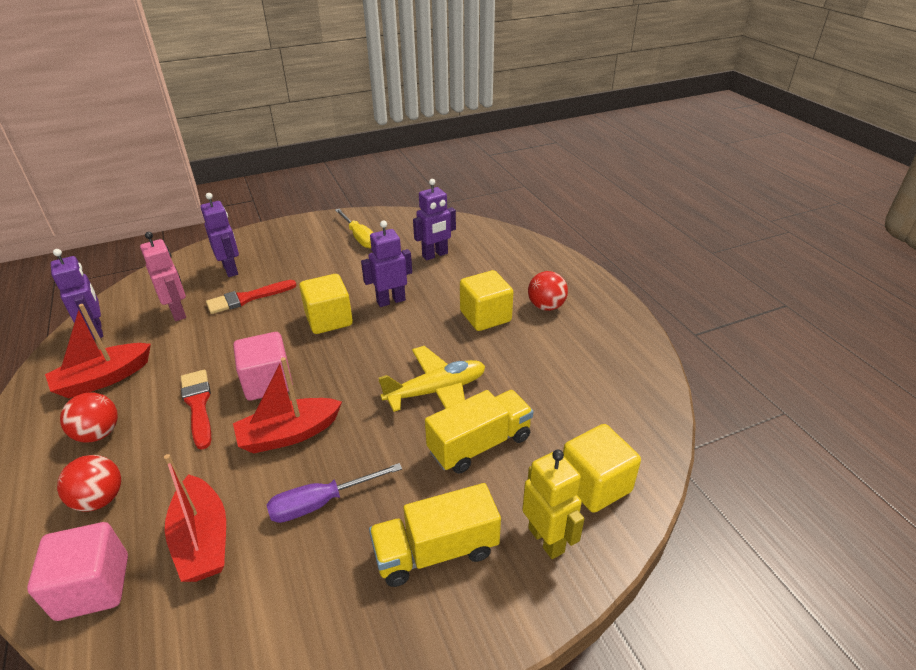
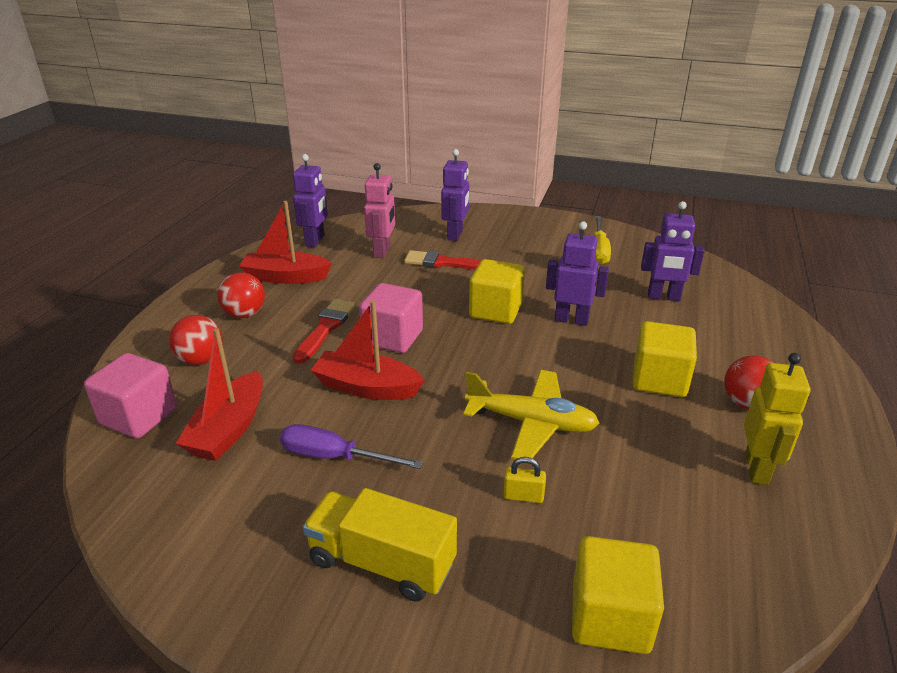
camera: 40 degrees right, 5 degrees down
(479, 444) = (523, 496): yellow truck -> yellow padlock
(546, 540) = (496, 631): yellow robot -> yellow robot (757, 469)

